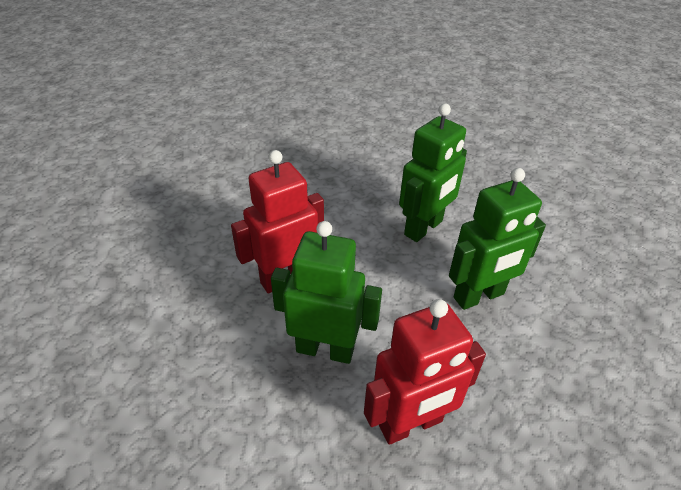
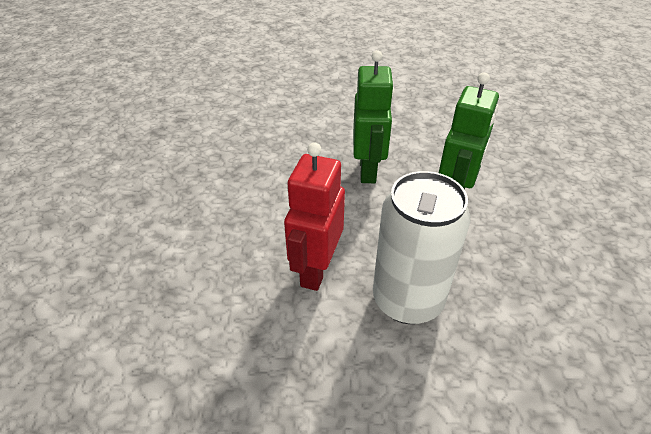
camera: 40 degrees left, 0 degrees up
(325, 349) = (407, 300): green robot -> white can
(411, 424) = (514, 306): red robot -> none

